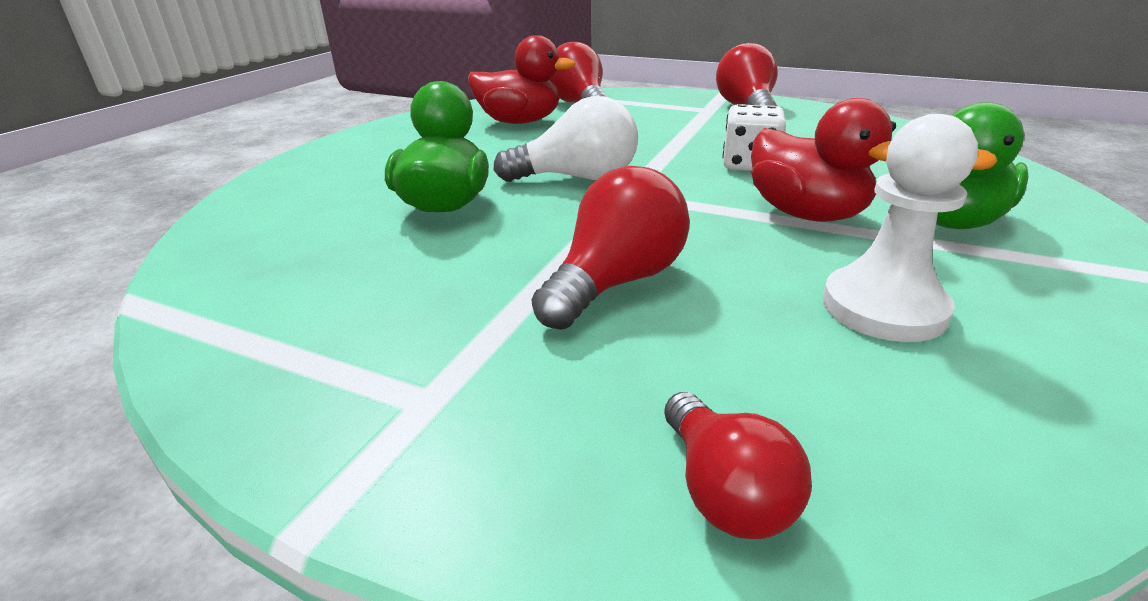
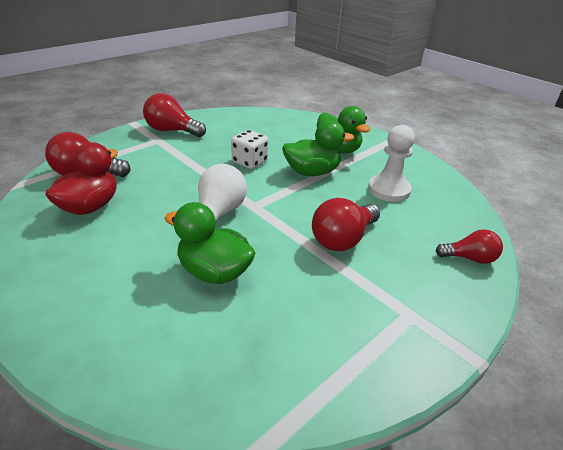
camera: 70 degrees left, 5 degrees up
(615, 283) = (343, 239): red light bulb -> red light bulb turned 105 degrees counterclockwise
(806, 214) = (312, 172): red duck -> green duck

